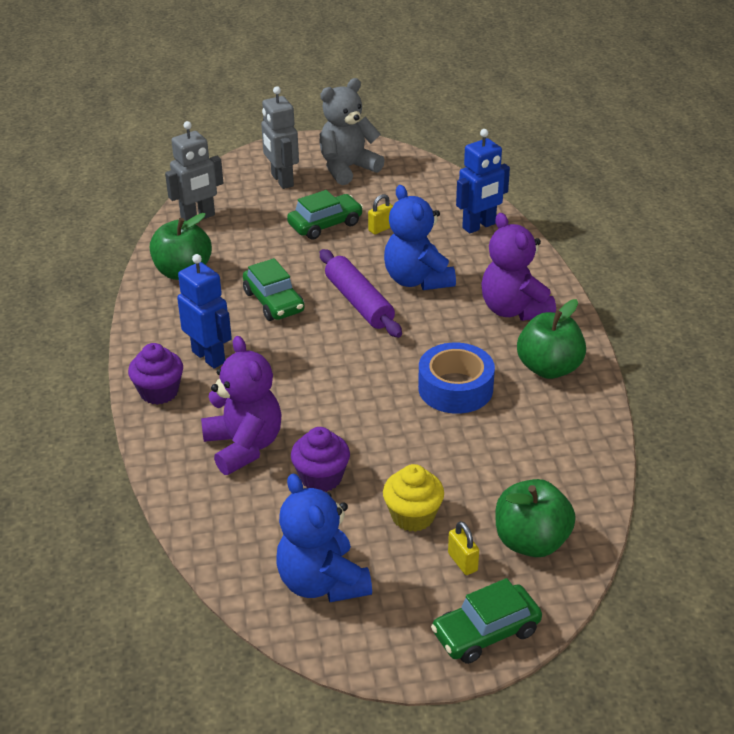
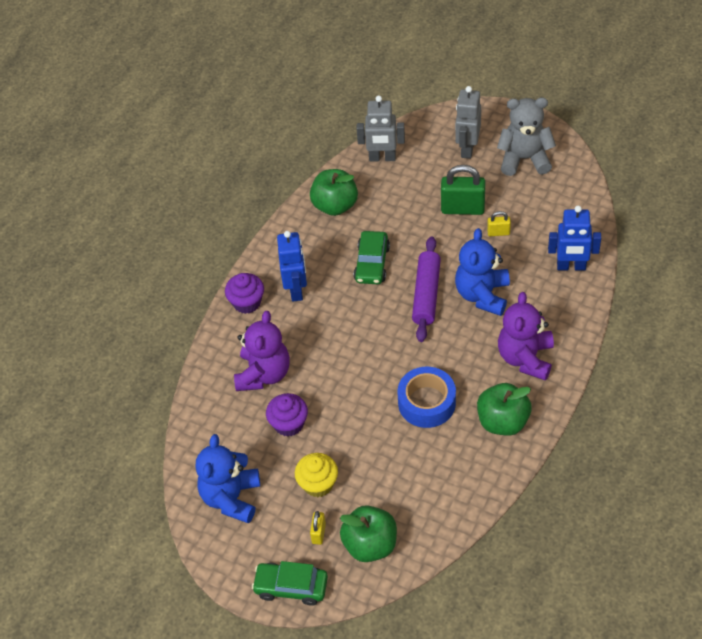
camera: 40 degrees right, 15 degrees up
(325, 224) = (462, 208): green car -> green padlock

